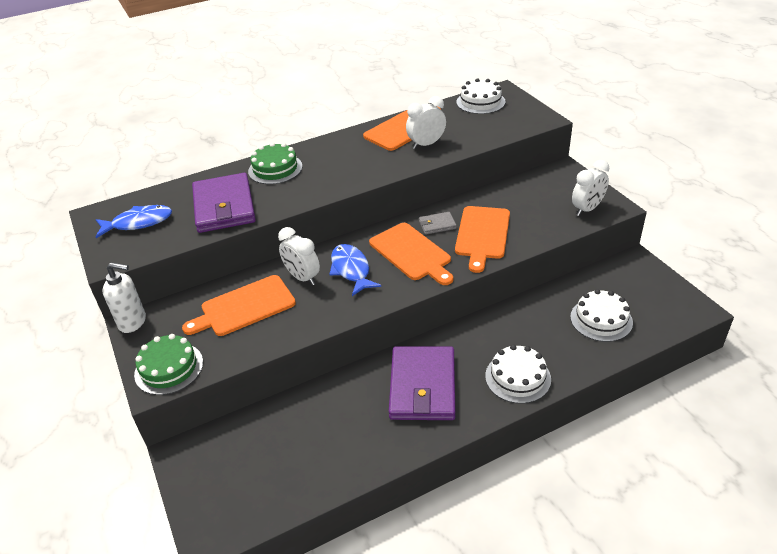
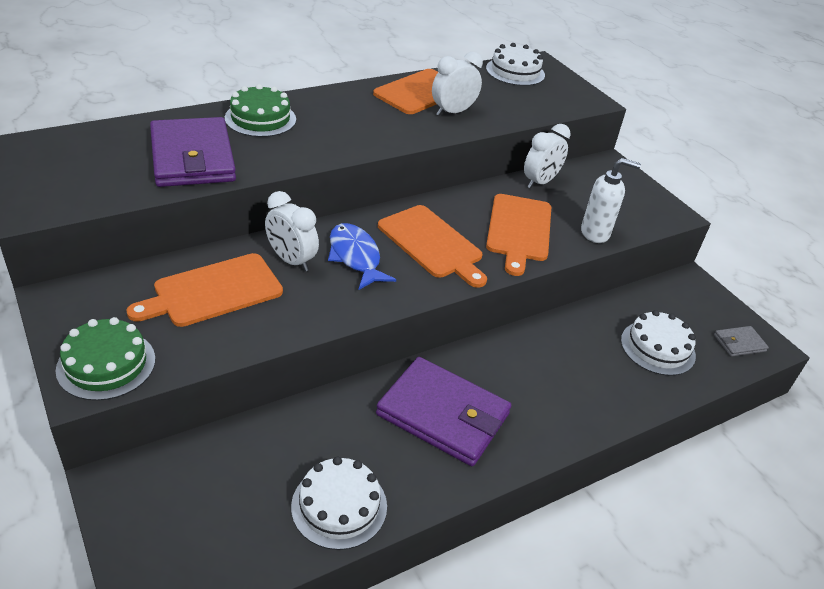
camera: 10 degrees left, 0 degrees up
(133, 322) = (55, 298): white soap dispenser -> white soap dispenser (595, 233)
(138, 223) = (73, 165): blue fish -> none
(423, 386) = (443, 414): purple wallet -> purple wallet turned 60 degrees counterclockwise
(437, 225) = (462, 212): grey wallet -> grey wallet (739, 343)
(518, 377) = (562, 412): white cake -> white cake (339, 506)
(587, 209) = (642, 213): white clock -> white clock (540, 182)

